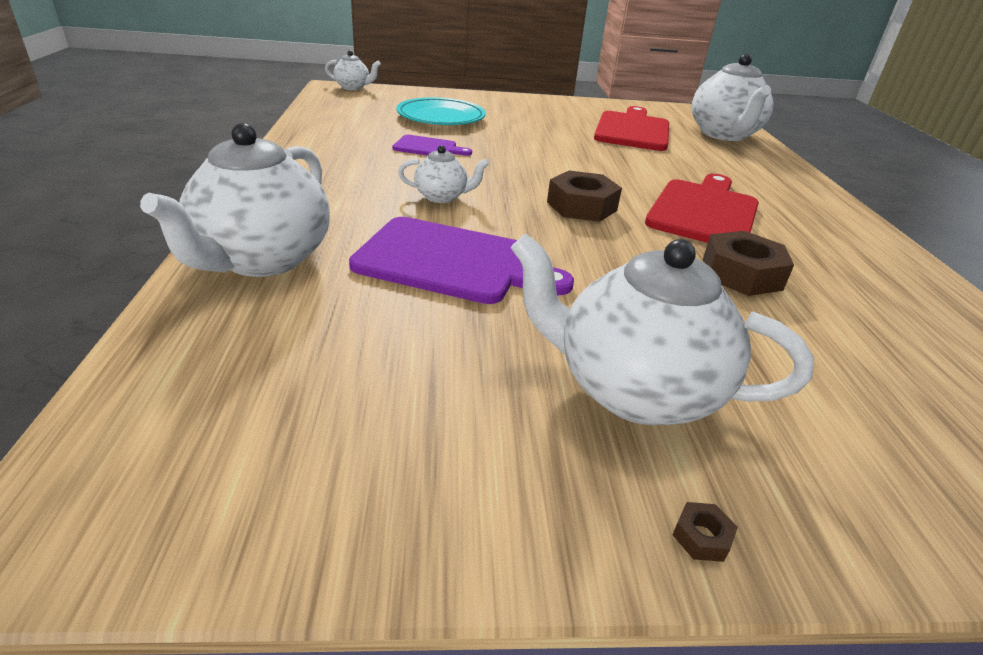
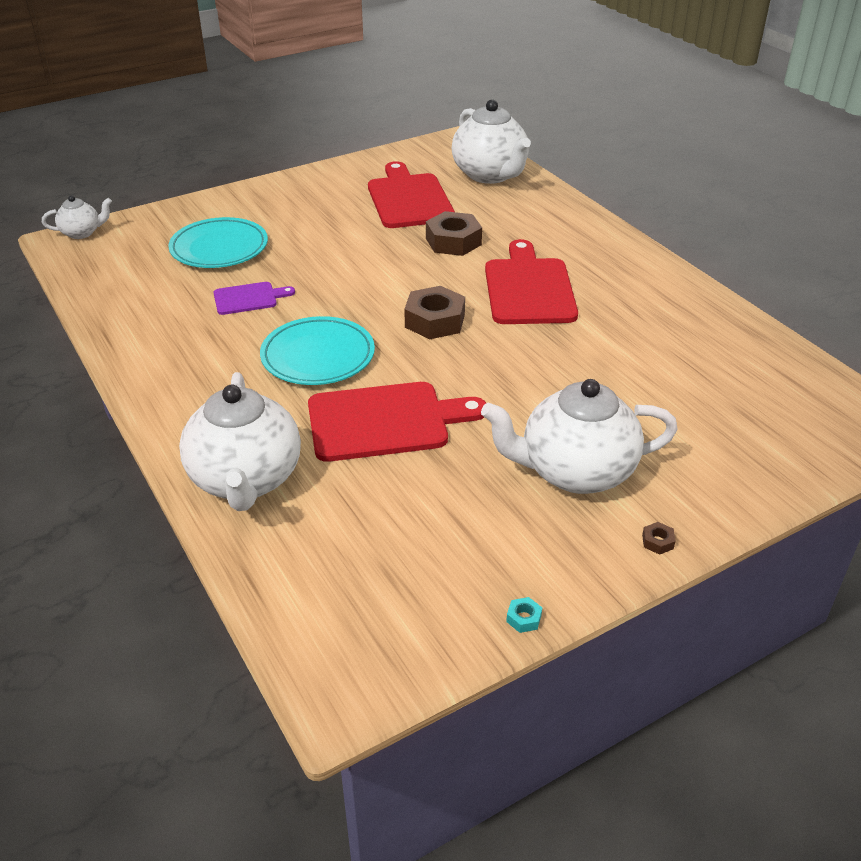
camera: 25 degrees left, 5 degrees up
(398, 554) = (524, 618): none -> turquoise nut
(442, 197) = (318, 356): white teapot -> turquoise plate
(451, 262) = (385, 421): purple cutting board -> red cutting board
(741, 274) = (588, 346): brown nut -> brown nut (453, 241)

